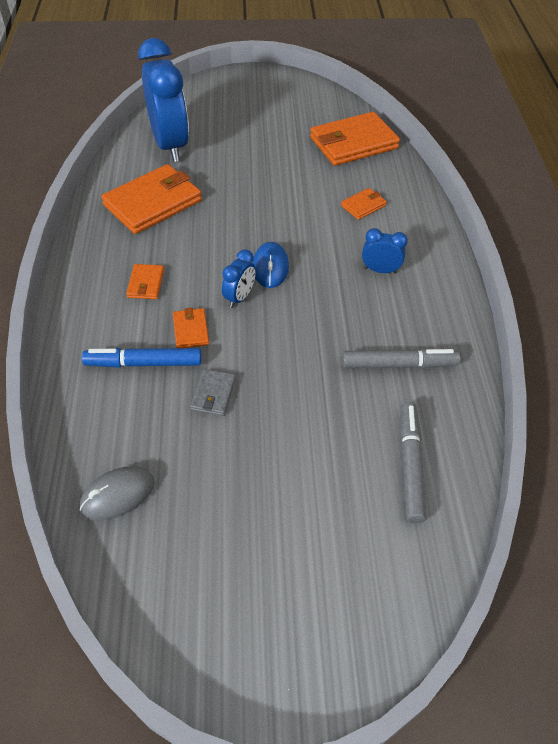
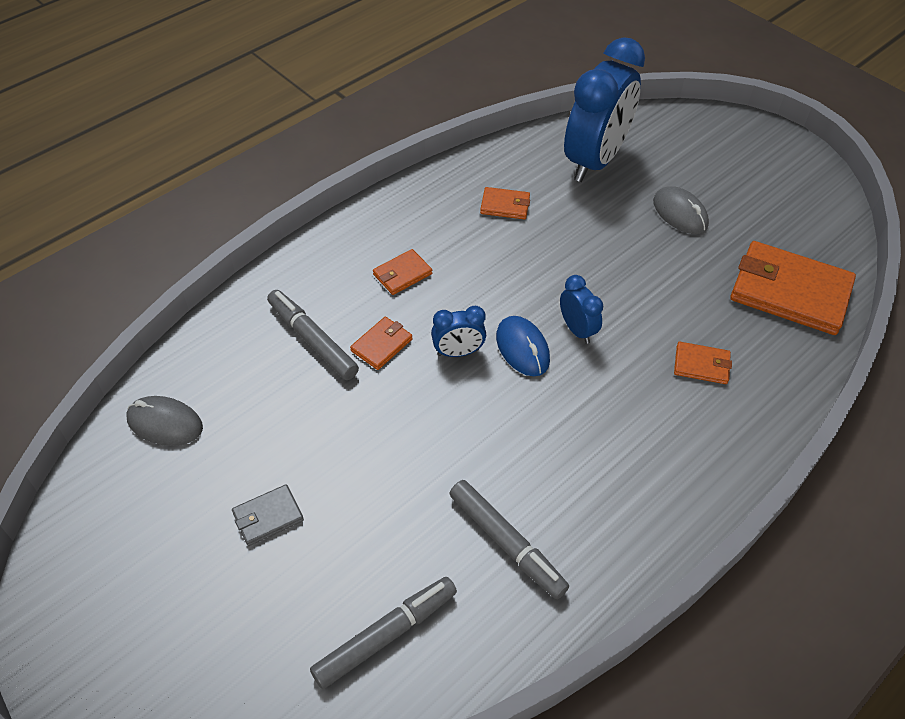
camera: 50 degrees right, 0 degrees up
(144, 363) = (312, 340): blue marker -> grey marker
(153, 203) = (505, 205): orange wallet -> orange wallet, size x0.47
(213, 394) = (325, 414): grey wallet -> grey wallet (268, 517)
(253, 142) = (680, 213): none -> grey mouse
(270, 267) = (522, 348): blue mouse -> blue mouse turned 75 degrees counterclockwise
(380, 270) = (622, 442): blue clock -> blue clock (577, 330)

